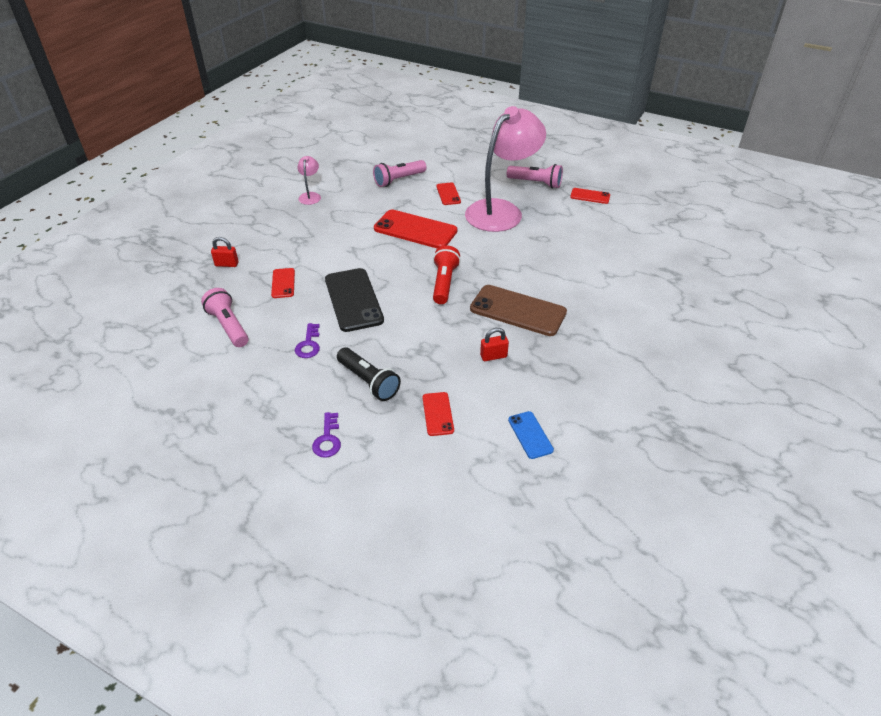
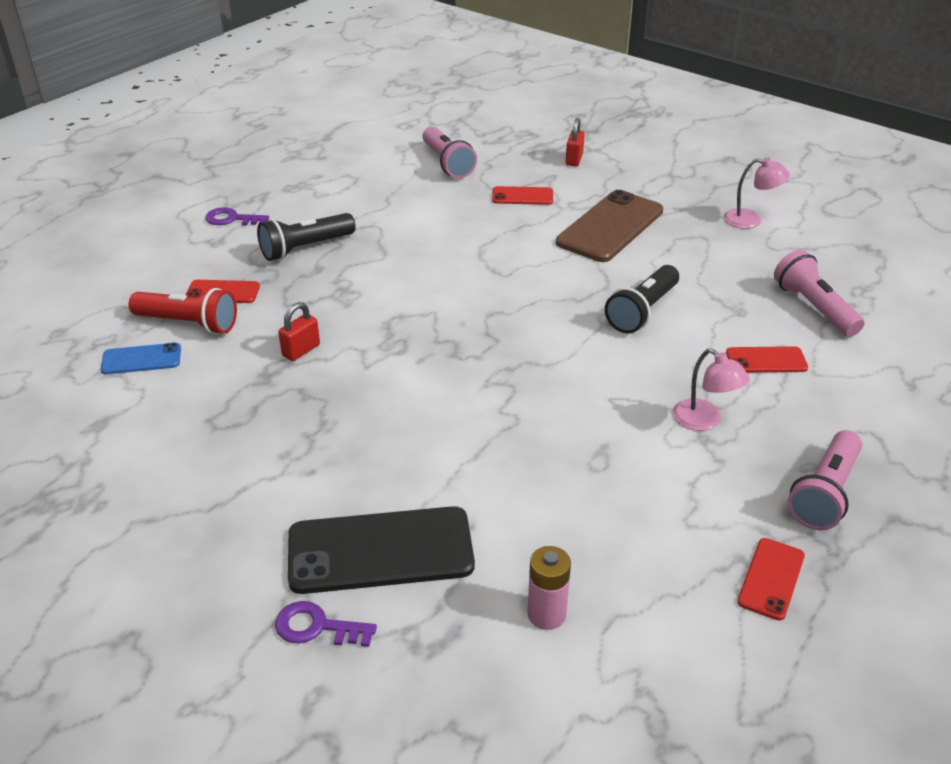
camera: 100 degrees right, 5 degrees down
(228, 326) = (447, 163): pink flashlight -> pink flashlight turned 90 degrees clockwise
(308, 344) = (392, 211): purple key -> purple key (317, 627)
(353, 300) = (470, 245): black phone -> black phone (380, 551)
(415, 230) = (642, 311): red phone -> black flashlight
(444, 283) = (487, 325): red flashlight -> red flashlight (189, 323)
(493, 356) = (301, 350): red padlock -> red padlock turned 45 degrees clockwise
(501, 210) = (704, 421): pink lamp -> pink lamp, size x0.41
(518, 311) = (392, 391): brown phone -> brown phone (610, 227)
(640, 246) = (546, 614): none -> pink battery

